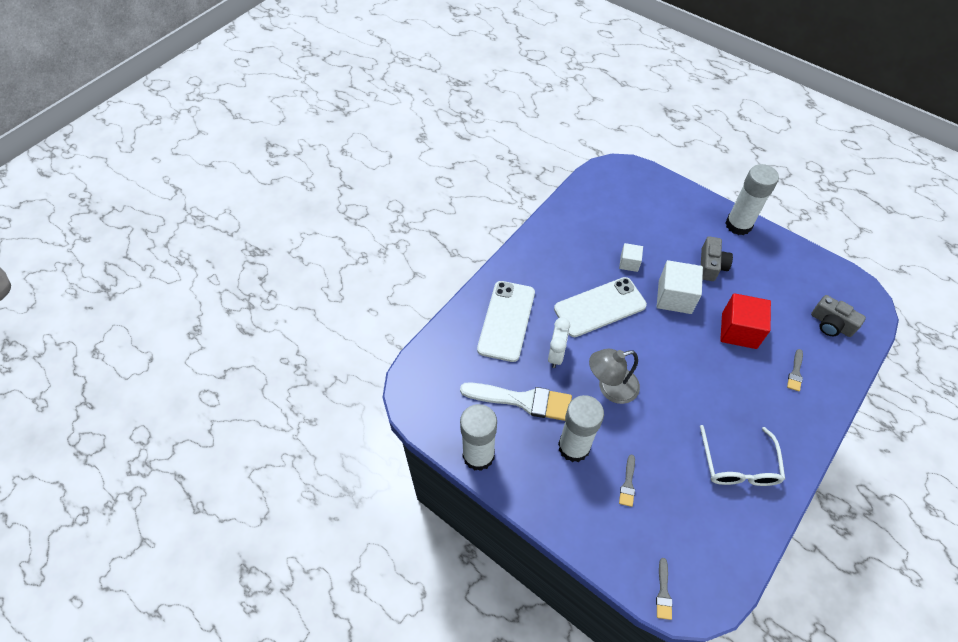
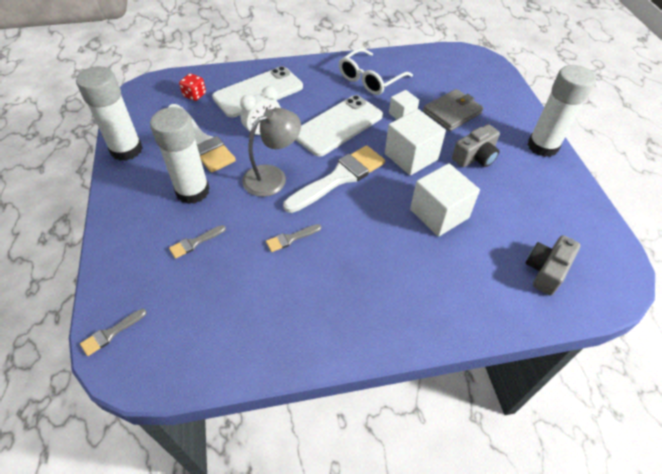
camera: 40 degrees right, 5 degrees down
(461, 362) = (194, 95): none -> red dice
(600, 307) = (338, 125): white phone -> white phone turned 60 degrees counterclockwise
(610, 388) = (272, 176): grey lamp -> grey lamp turned 120 degrees clockwise
(652, 352) = (339, 178): none -> white brush
(658, 236) = (452, 112): none -> grey wallet
(738, 465) = (301, 302): white glasses -> white glasses (370, 79)
(739, 330) = (439, 214): red cube -> white cube
(795, 372) = (454, 279): grey brush -> grey brush (291, 238)
(831, 324) = (546, 270): grey camera -> grey camera turned 45 degrees clockwise

